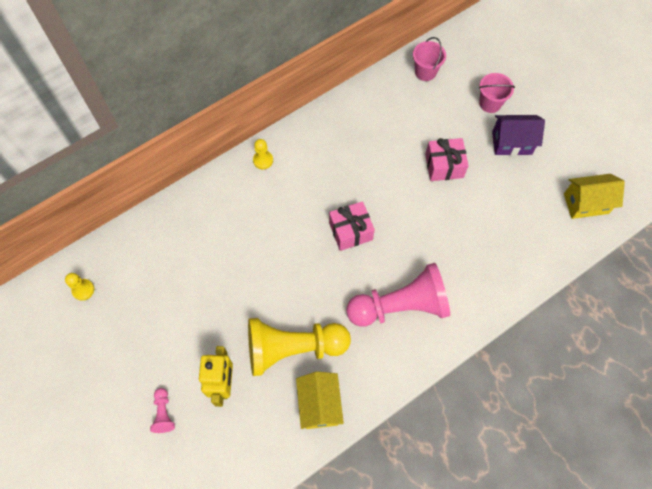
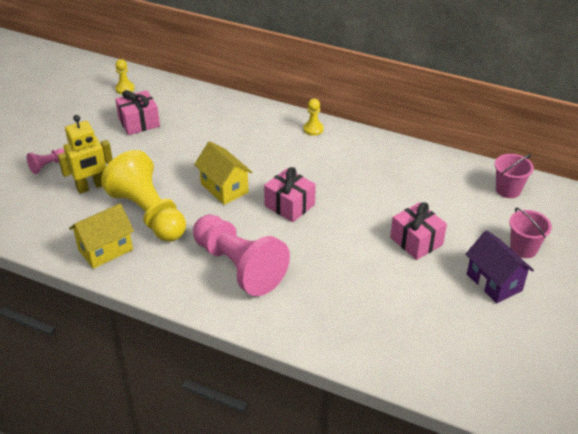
camera: 60 degrees right, 25 degrees down
(151, 300) = (139, 122): none -> pink gift
(586, 203) = (480, 373): yellow house -> yellow house (224, 188)

